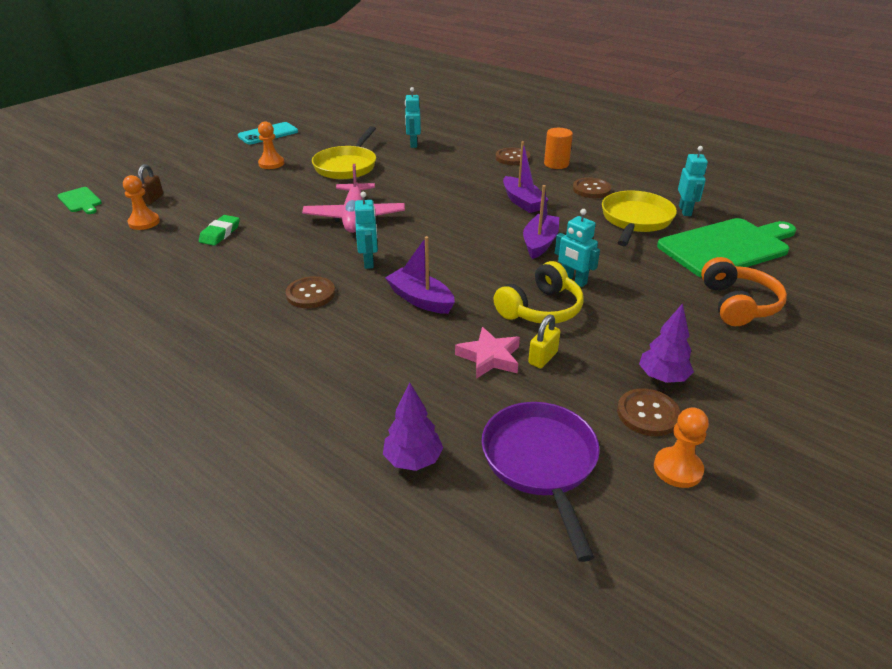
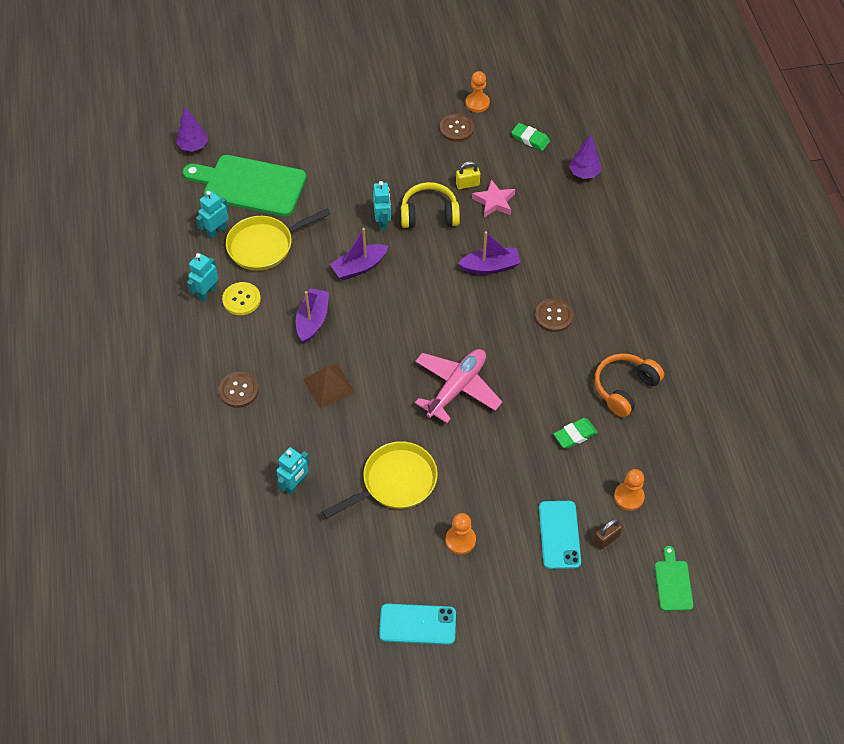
camera: 140 degrees left, 20 degrees up
(195, 188) = (559, 534): none -> turquoise phone
(369, 262) = (491, 324): turquoise robot -> turquoise robot (207, 293)
(420, 299) = (490, 267): purple boat -> purple boat turned 90 degrees counterclockwise
(456, 181) = (329, 386): none -> brown pyramid
(541, 463) = (530, 139): purple pan -> green eraser
(556, 164) = (217, 354): orange cylinder -> none
(591, 189) = (241, 299): brown button -> yellow button
(662, 378) = (424, 138): purple tree -> purple tree (193, 146)
(737, 304) = (318, 148): orange headphones -> orange headphones (624, 388)

